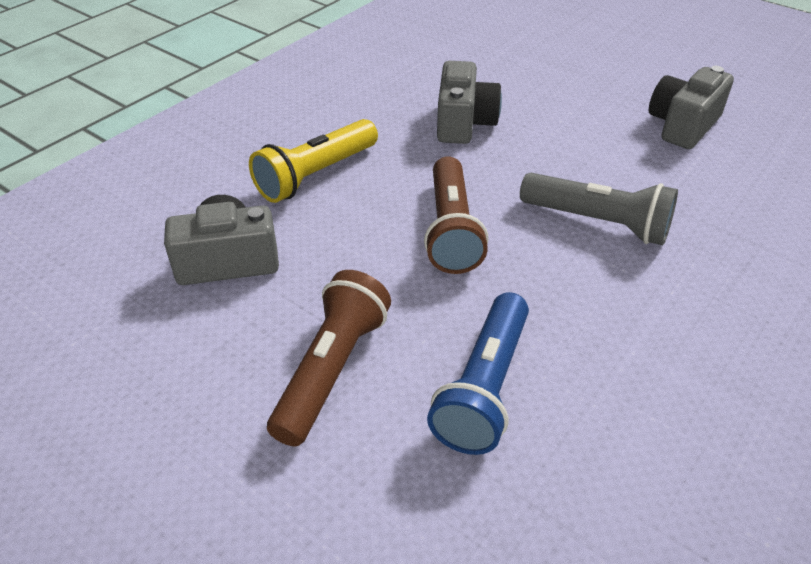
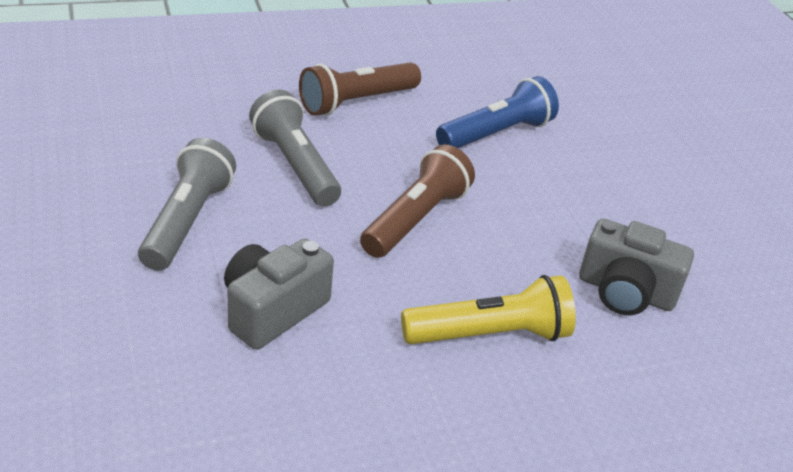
camera: 150 degrees left, 5 degrees down
(331, 370) = (585, 185): brown flashlight -> brown flashlight (357, 102)
(591, 142) = (187, 221): none -> grey flashlight
(682, 125) = (79, 188): grey camera -> none

